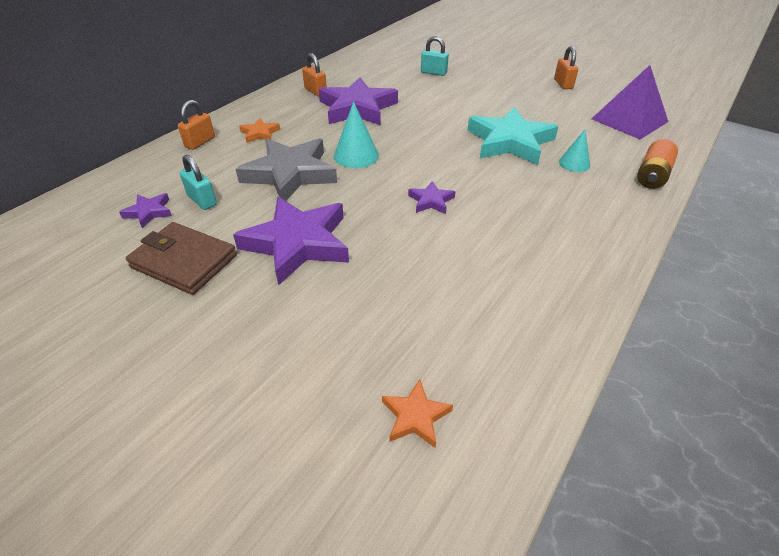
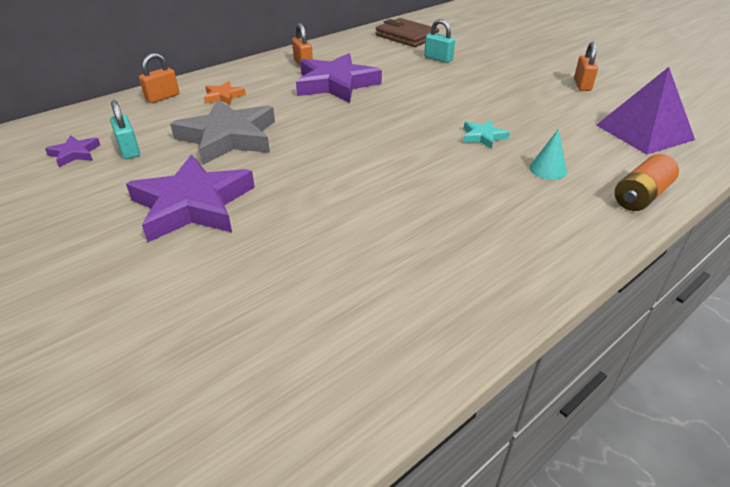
camera: 15 degrees right, 5 degrees down
(184, 261) = (75, 204): brown wallet -> brown wallet (406, 36)
(356, 155) = (306, 129): turquoise cone -> none
(415, 416) = (199, 408): orange star -> none
(431, 201) = (357, 185): purple star -> none
(509, 142) = (483, 137): turquoise star -> turquoise star, size x0.46

